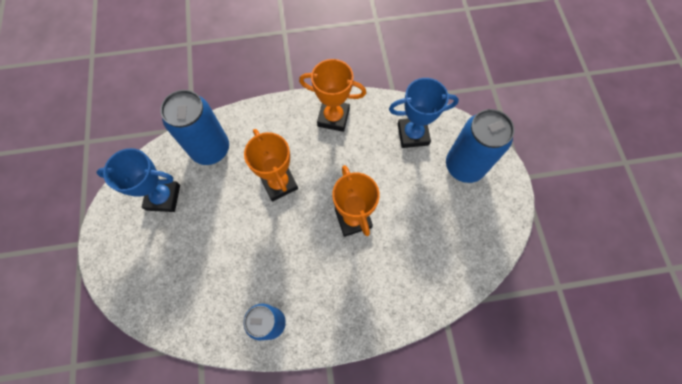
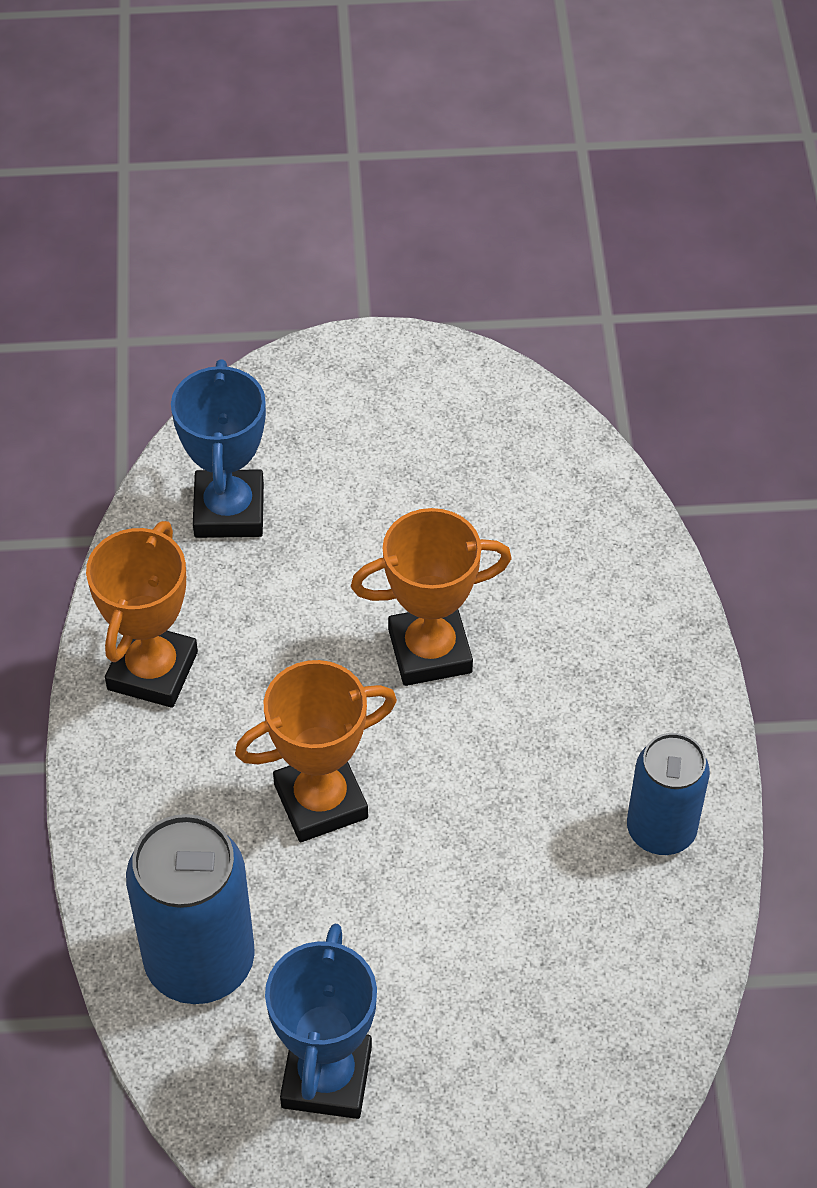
camera: 85 degrees left, 15 degrees down
(464, 166) = (326, 425): blue can -> none

